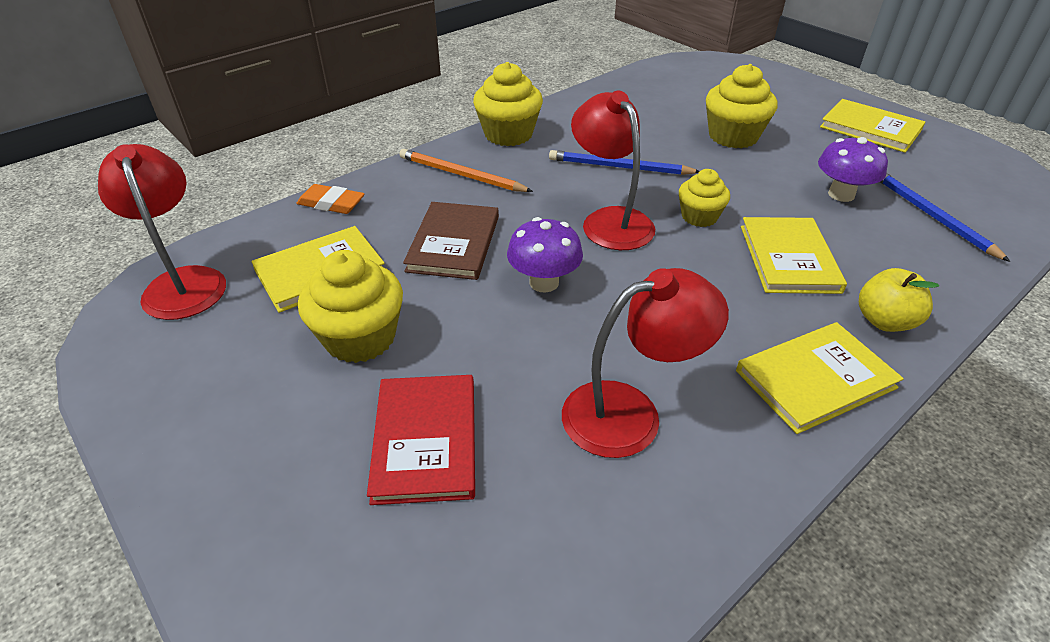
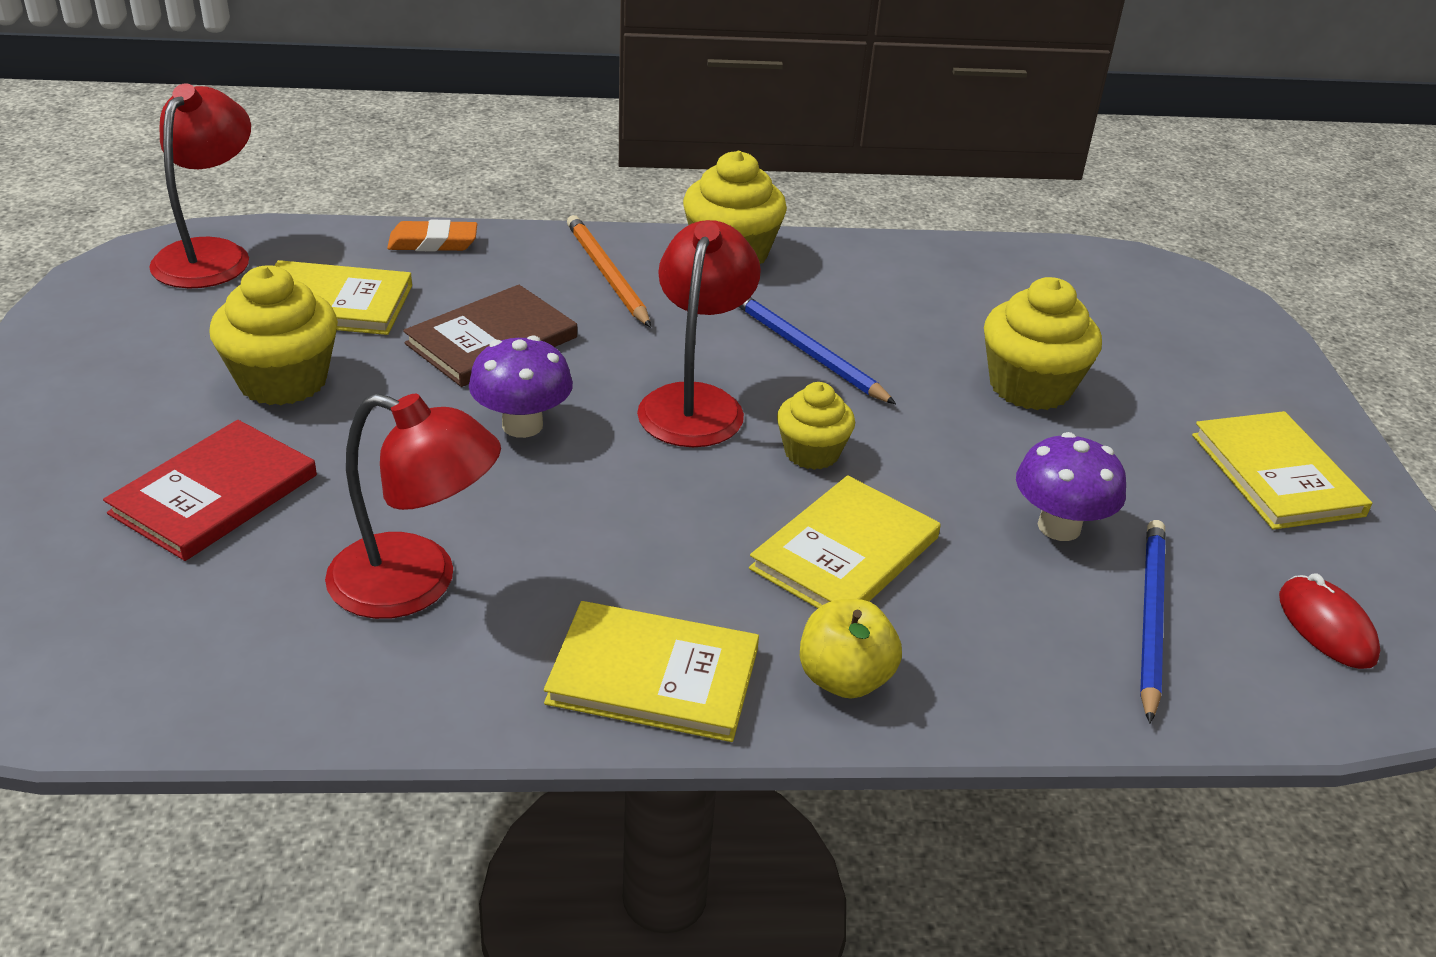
camera: 35 degrees right, 5 degrees down
(331, 203) = (433, 242): orange eraser -> orange eraser turned 60 degrees counterclockwise
(981, 183) = (1326, 627): none -> red mouse

